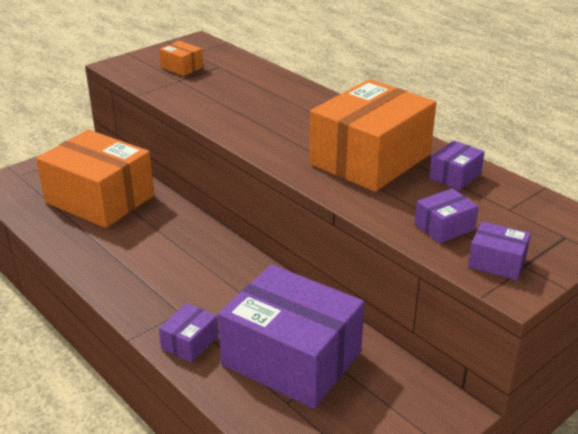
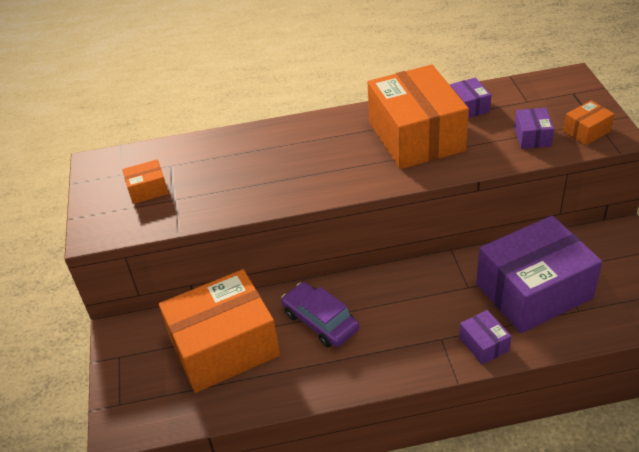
camera: 55 degrees left, 10 degrees up
(158, 236) = (320, 321): none -> purple car
(497, 262) = (586, 131): purple box -> orange box

